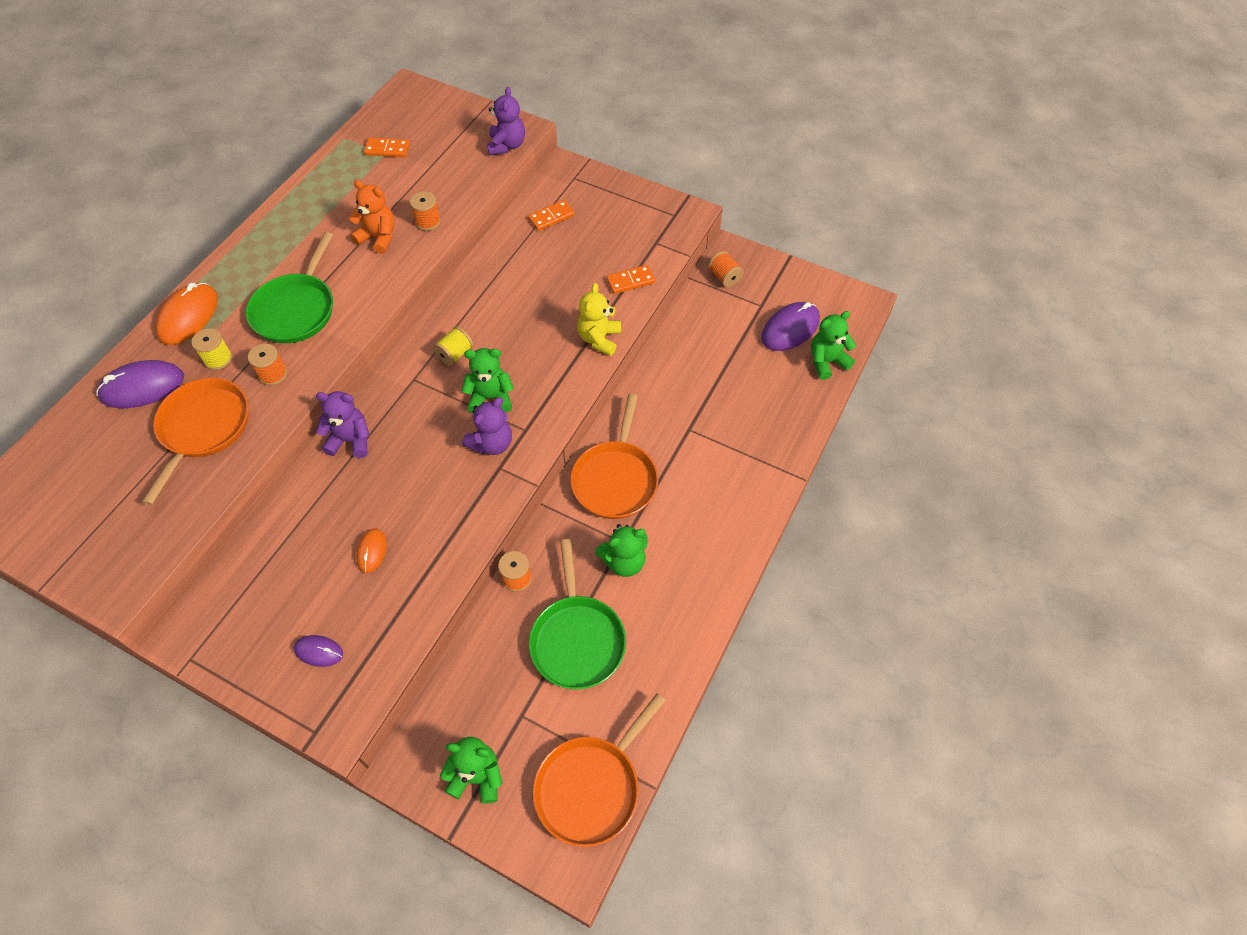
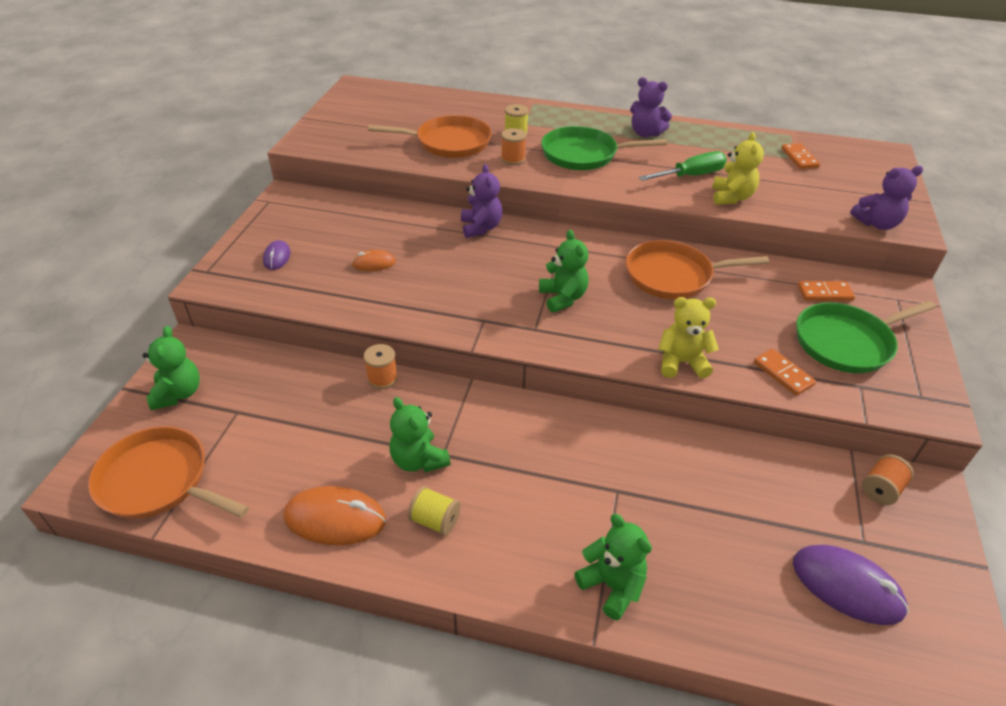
camera: 75 degrees right, 15 degrees down
(142, 387) = (476, 112): purple mouse -> none
(188, 316) = (549, 113): orange mouse -> orange mouse (335, 519)
(378, 237) = (690, 176): orange teddy bear -> green screwdriver
(428, 222) = (731, 197): orange spool -> yellow teddy bear
(455, 354) = (602, 265): yellow spool -> yellow spool (435, 520)
(492, 443) = (509, 310): purple teddy bear -> purple teddy bear (645, 133)
(551, 217) = (824, 293): orange domino -> orange domino turned 45 degrees counterclockwise
(577, 640) = (320, 438): green pan -> green pan (846, 342)
(615, 479) = (520, 433): orange pan -> orange pan (673, 276)
(827, 362) = (817, 648): green teddy bear -> green teddy bear (612, 585)

